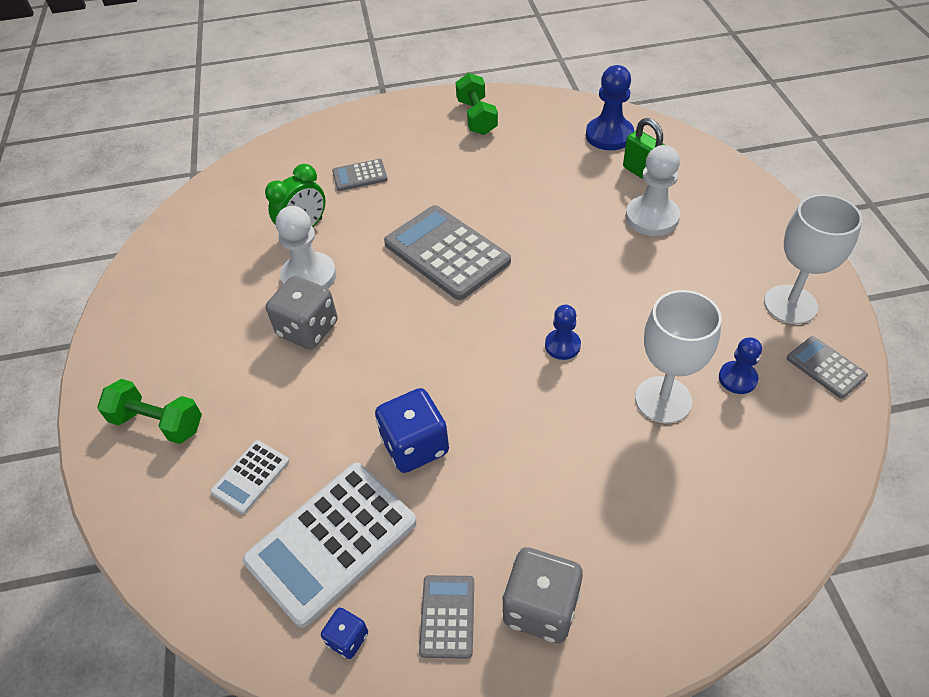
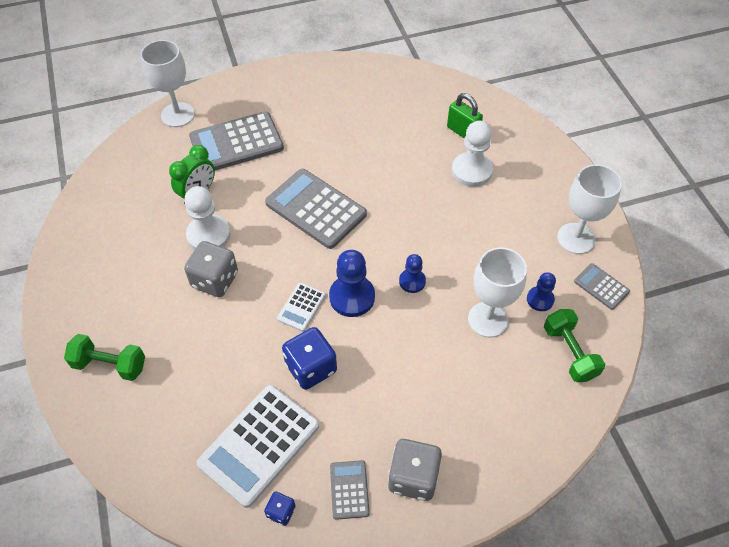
camera: 10 degrees left, 5 degrees up
(251, 477) = (190, 401): white calculator -> white calculator (301, 307)
(295, 144) = (177, 115): none -> white goblet
(360, 176) = (236, 143): grey calculator -> grey calculator, size x2.02
(476, 117) = (326, 85): green dumbbell -> green dumbbell (569, 353)
(609, 135) = (434, 98): blue pawn -> blue pawn (352, 297)

